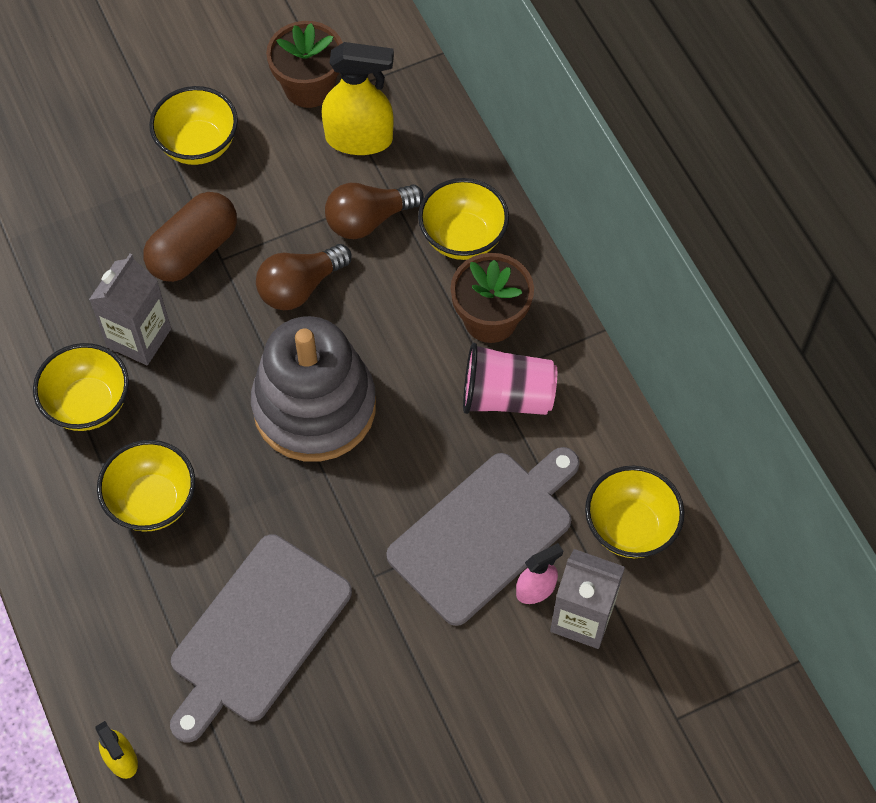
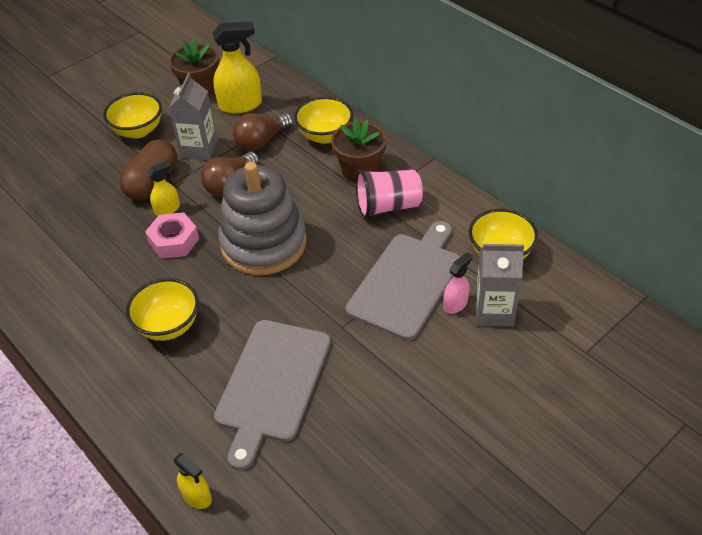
camera: 15 degrees left, 15 degrees down
(88, 404) = (105, 282): yellow bowl -> none
(139, 338) = (130, 237): grey carton -> grey carton (199, 149)
(196, 364) = (174, 241): none -> pink nut
(201, 305) = (167, 209): none -> yellow spray bottle

